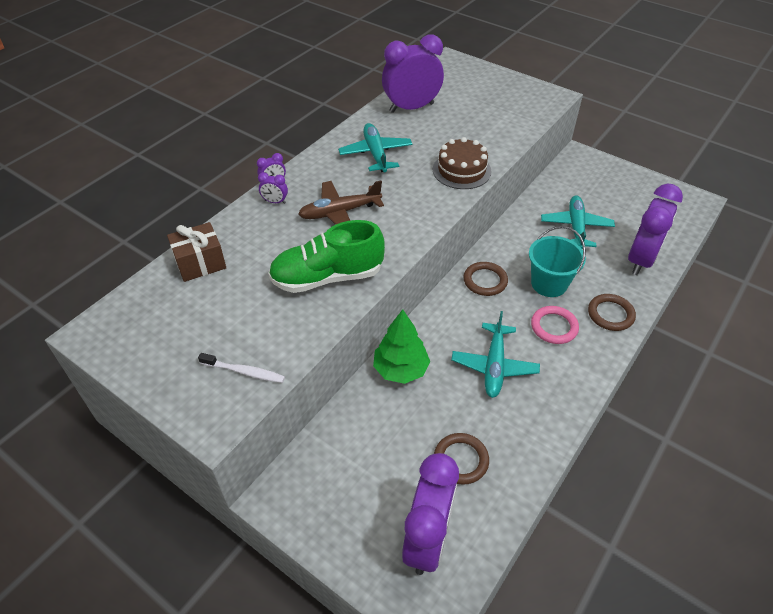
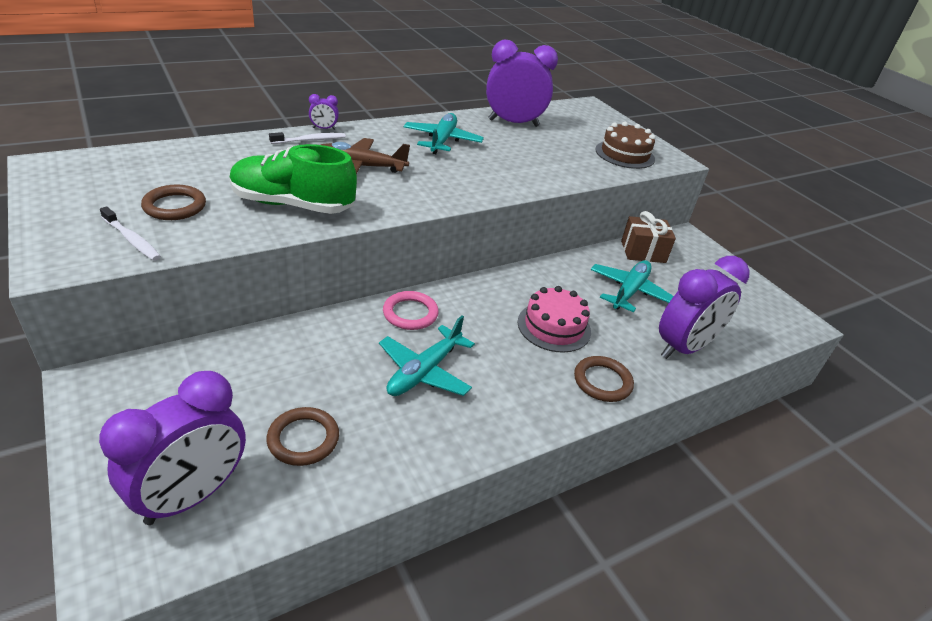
camera: 20 degrees right, 10 degrees down
(200, 263) = (194, 155): brown gift -> brown gift (643, 252)
(275, 202) = (310, 140): purple clock -> white toothbrush
(400, 369) = (324, 333): green tree -> none
(461, 170) = (515, 179): brown cake -> brown cake (624, 154)
(485, 281) = (485, 297): brown ring -> brown ring (174, 206)
(549, 284) = (554, 326): turquoise bucket -> pink cake
(554, 327) = (524, 366): pink ring -> pink ring (410, 313)

